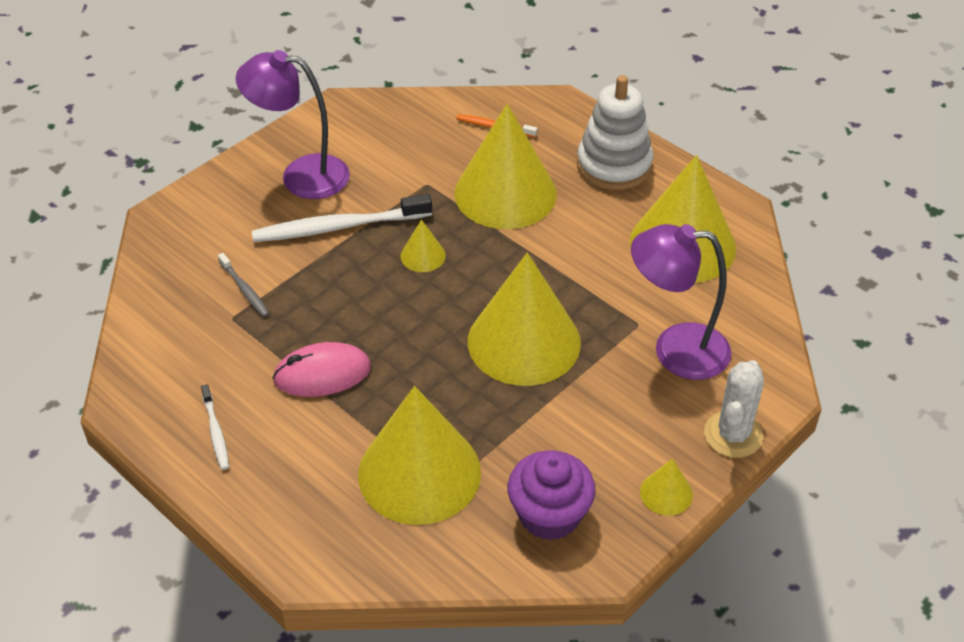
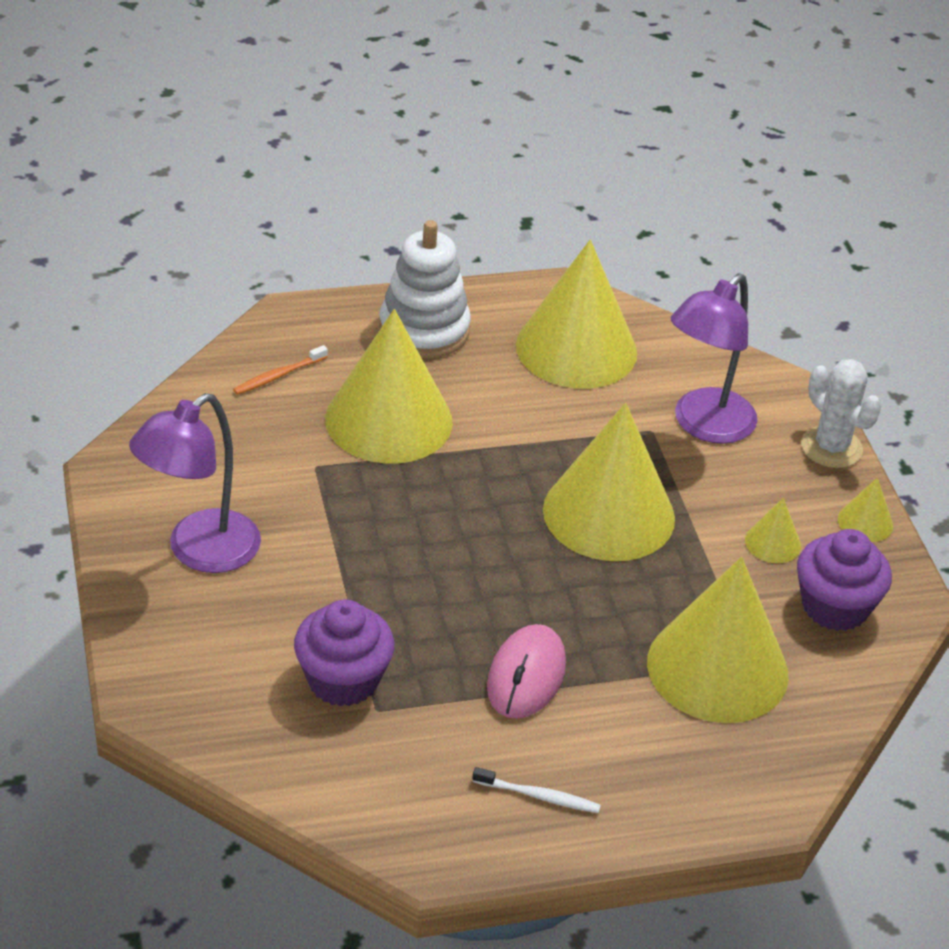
camera: 60 degrees left, 5 degrees down
(245, 290) = (343, 680): grey toothbrush -> purple cupcake
(338, 227) = (315, 563): white toothbrush -> none
(423, 256) = (423, 522): yellow cone -> yellow cone (772, 543)

